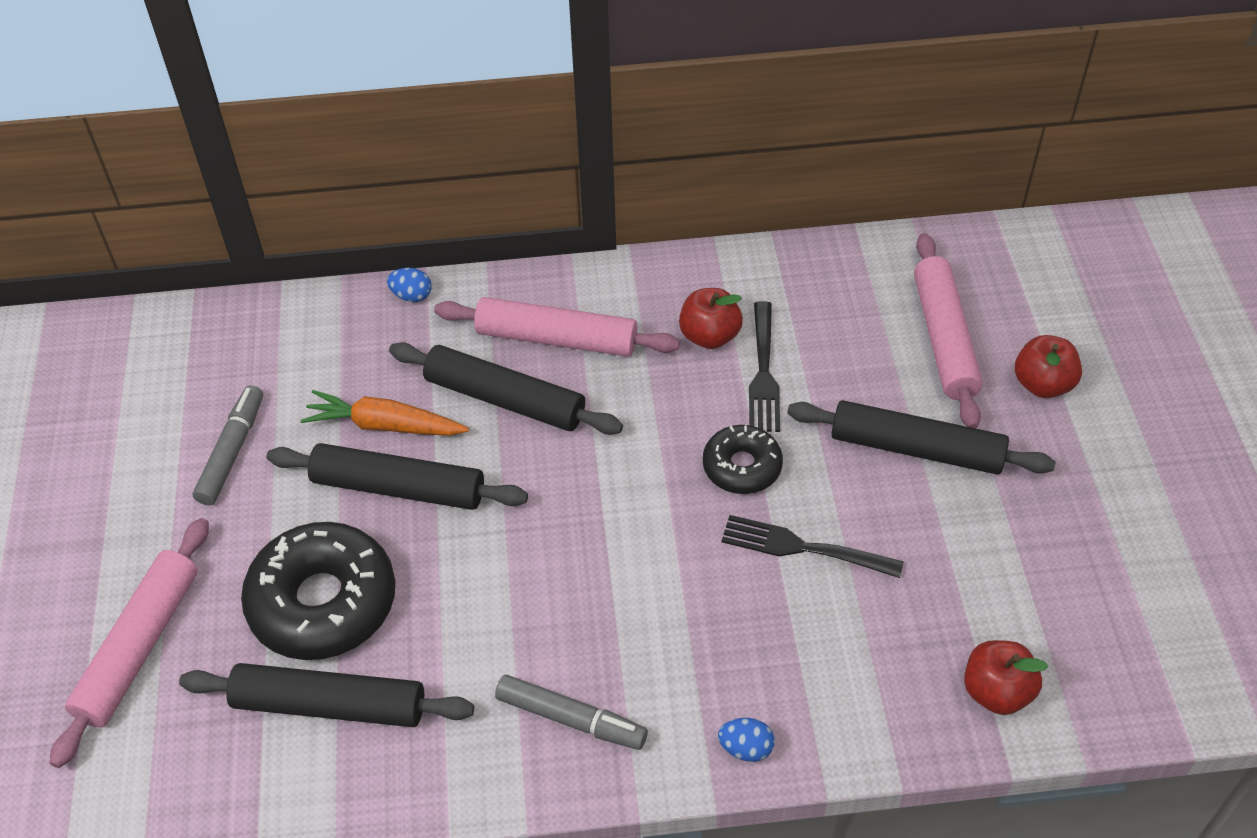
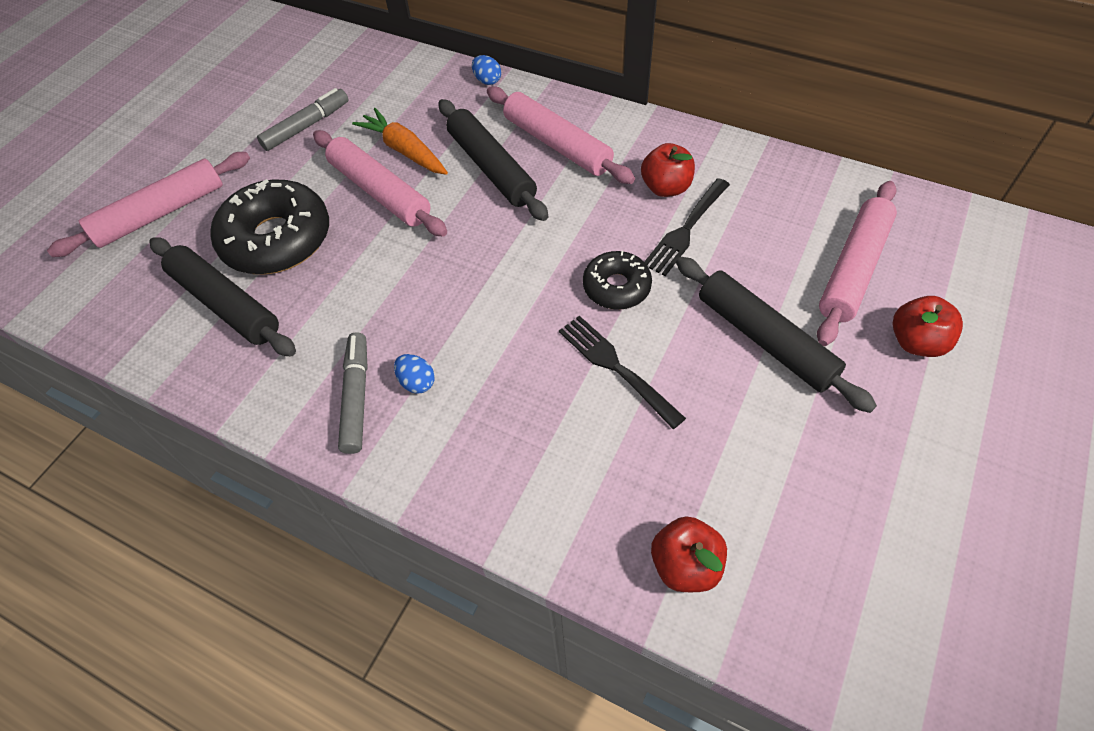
camera: 35 degrees right, 5 degrees up
(399, 487) = (380, 191): black rolling pin -> pink rolling pin
(571, 718) = (356, 397): grey marker -> grey marker turned 150 degrees counterclockwise
(746, 748) = (454, 489): blue egg -> blue egg (417, 382)

